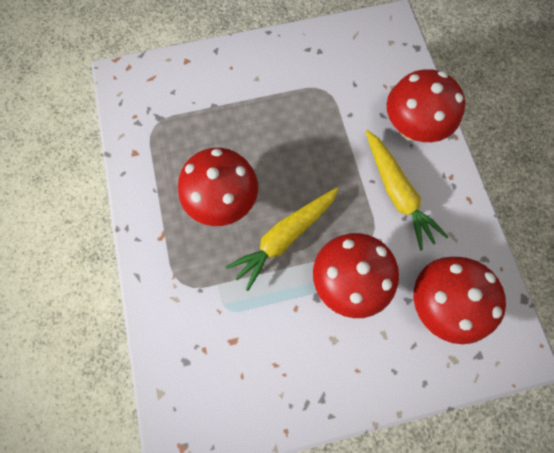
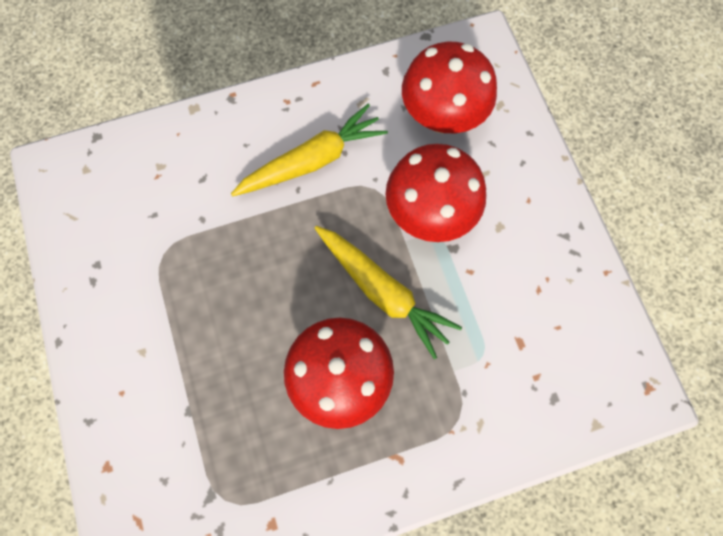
camera: 95 degrees left, 0 degrees up
(411, 128) = (222, 144): red mushroom -> none

